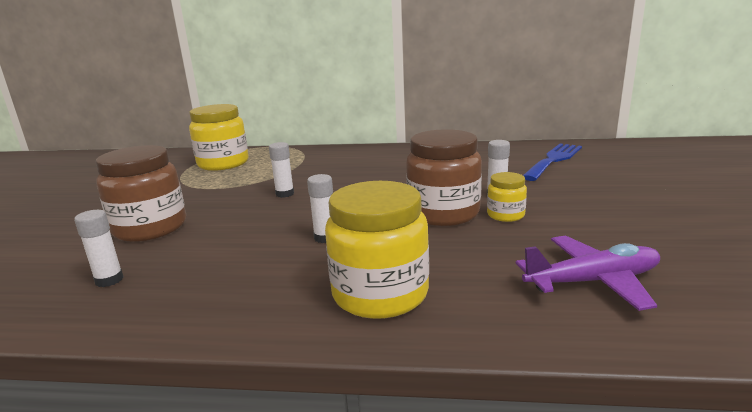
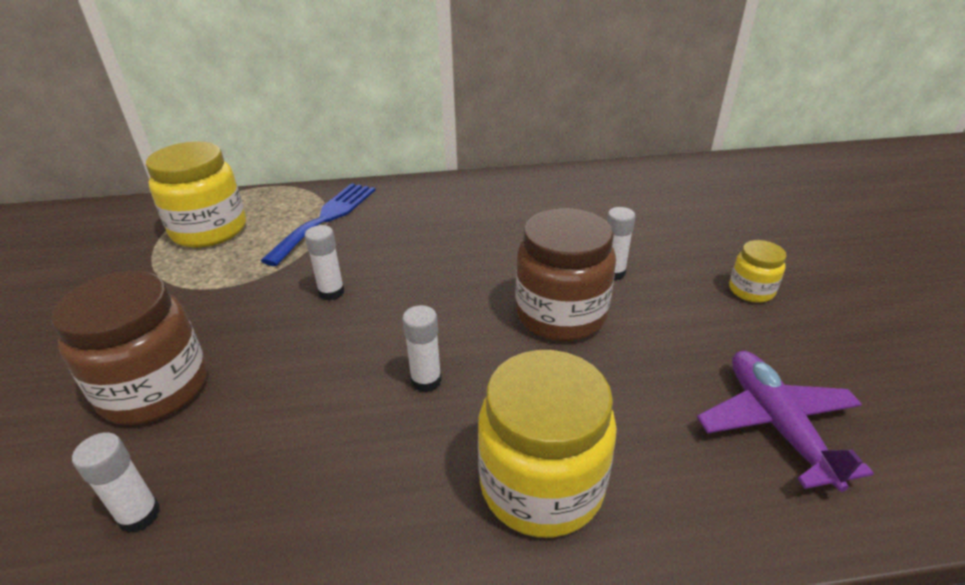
camera: 15 degrees left, 15 degrees up
(505, 215) = (637, 311): yellow jar -> yellow jar (751, 291)
(553, 160) = (655, 198): blue fork -> blue fork (326, 218)
(593, 281) = (776, 424): purple plane -> purple plane turned 75 degrees counterclockwise

